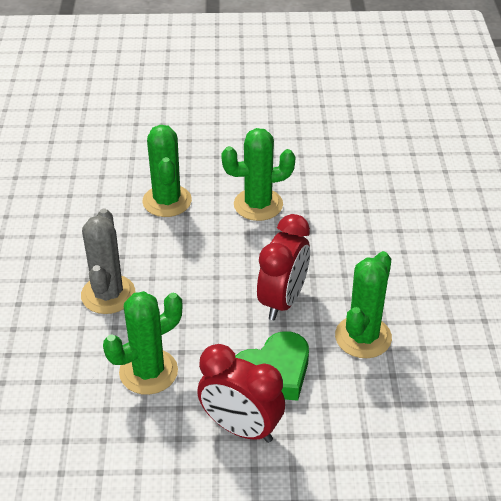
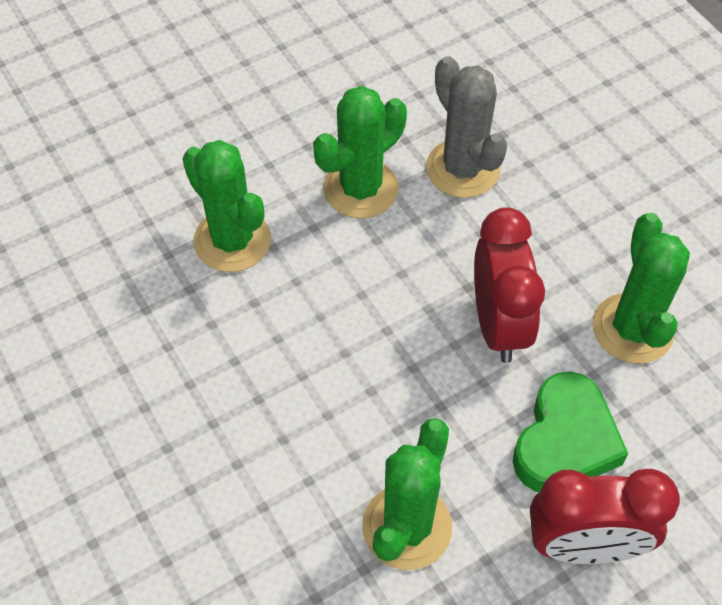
camera: 30 degrees left, 15 degrees up
(108, 294) = (262, 434): grey cactus -> grey cactus (462, 169)

